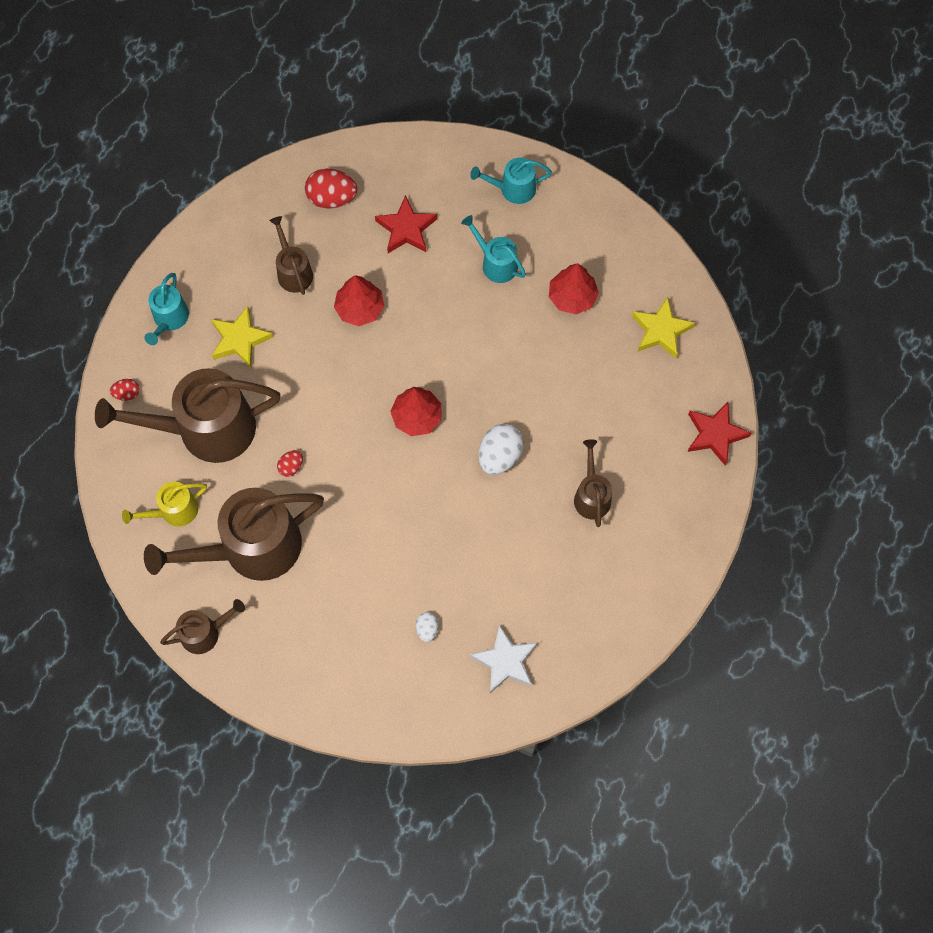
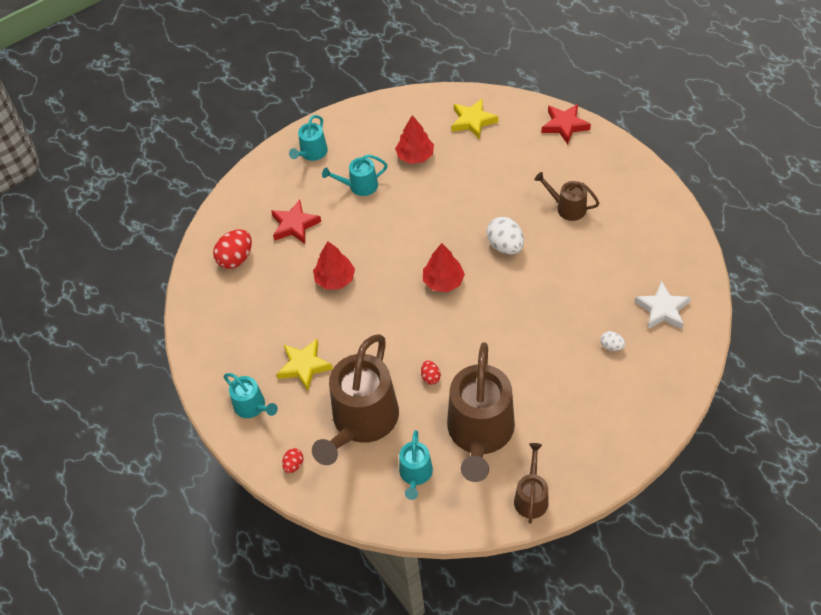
camera: 55 degrees left, 15 degrees down
(174, 511) = (415, 474): yellow watering can -> turquoise watering can
(293, 271) = (275, 307): brown watering can -> none

